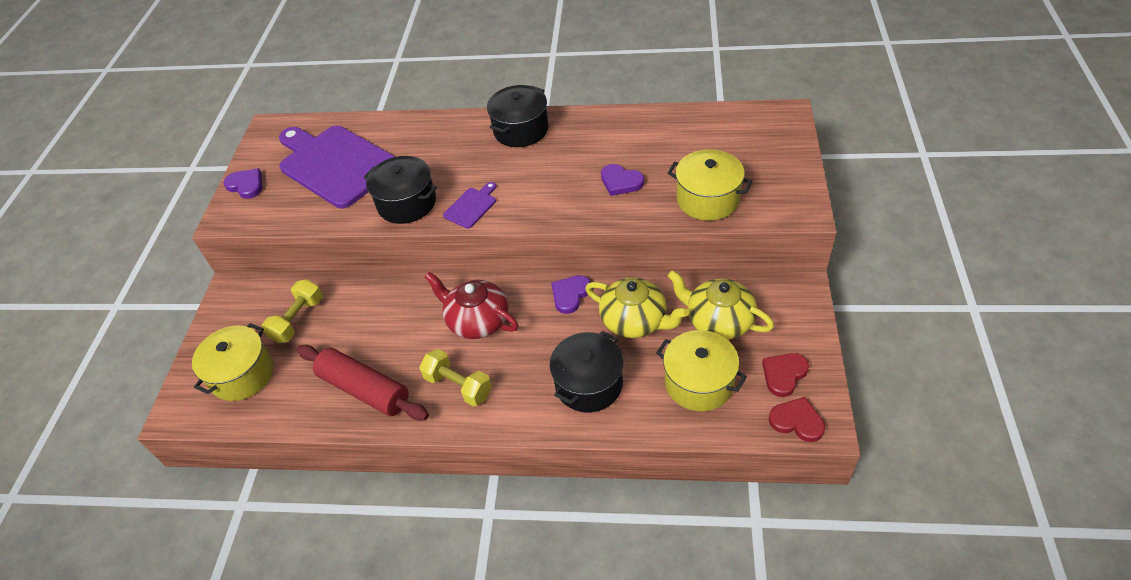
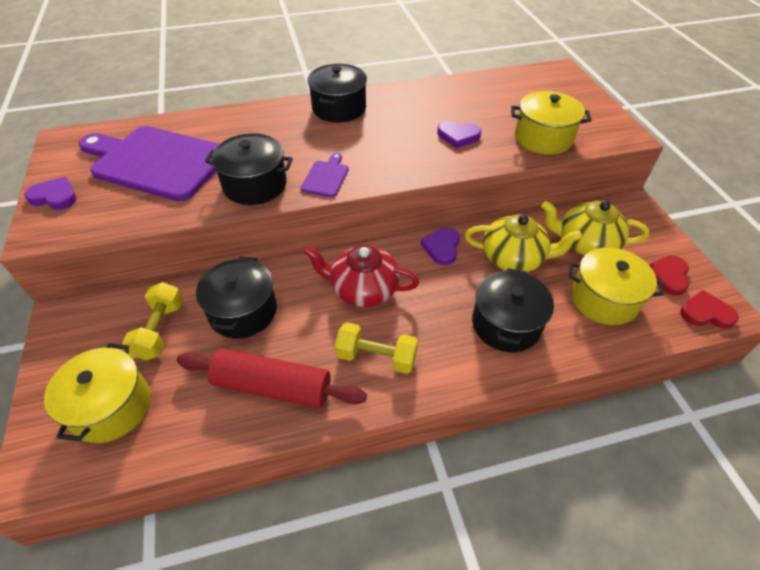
camera: 25 degrees left, 0 degrees up
(368, 318) = (243, 311): none -> black pot

